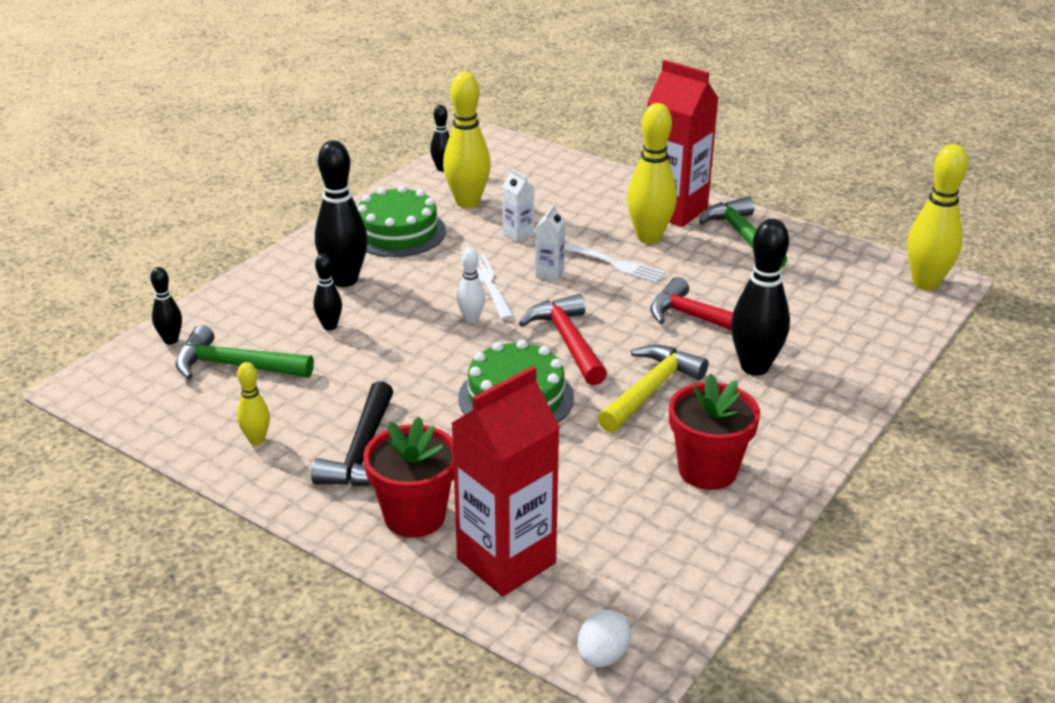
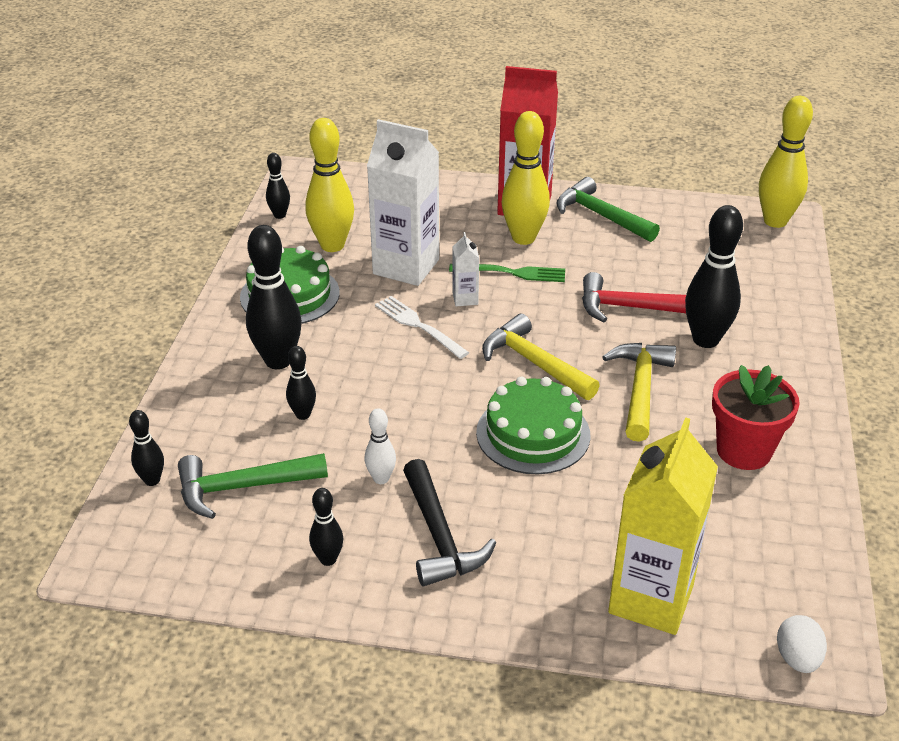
camera: 25 degrees left, 5 degrees up
(256, 439) = (328, 559): yellow bowling pin -> black bowling pin
(414, 516) = (538, 585): red flower pot -> none
(471, 319) = (431, 366): white bowling pin -> white bowling pin (381, 479)
(506, 561) = (651, 599): red carton -> yellow carton
(518, 235) = (406, 267): white carton -> white carton, size x2.27
(567, 341) = (533, 363): red hammer -> yellow hammer
(612, 263) = (512, 273): white fork -> green fork

